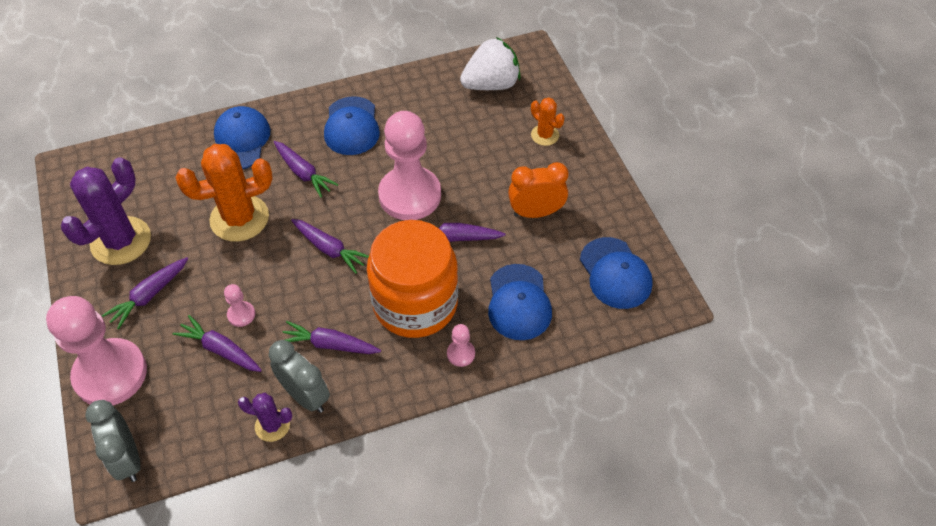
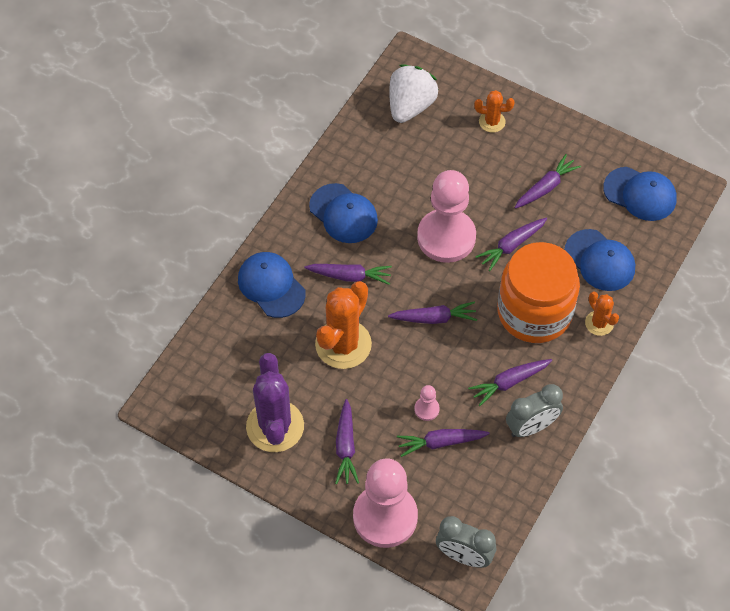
camera: 40 degrees left, 5 degrees up
(272, 425) = (532, 462): purple cactus -> none
(305, 396) = (531, 427): grey clock -> grey clock turned 150 degrees clockwise
(461, 354) = (599, 323): pink pawn -> orange cactus
(536, 212) = (546, 187): orange clock -> purple carrot

